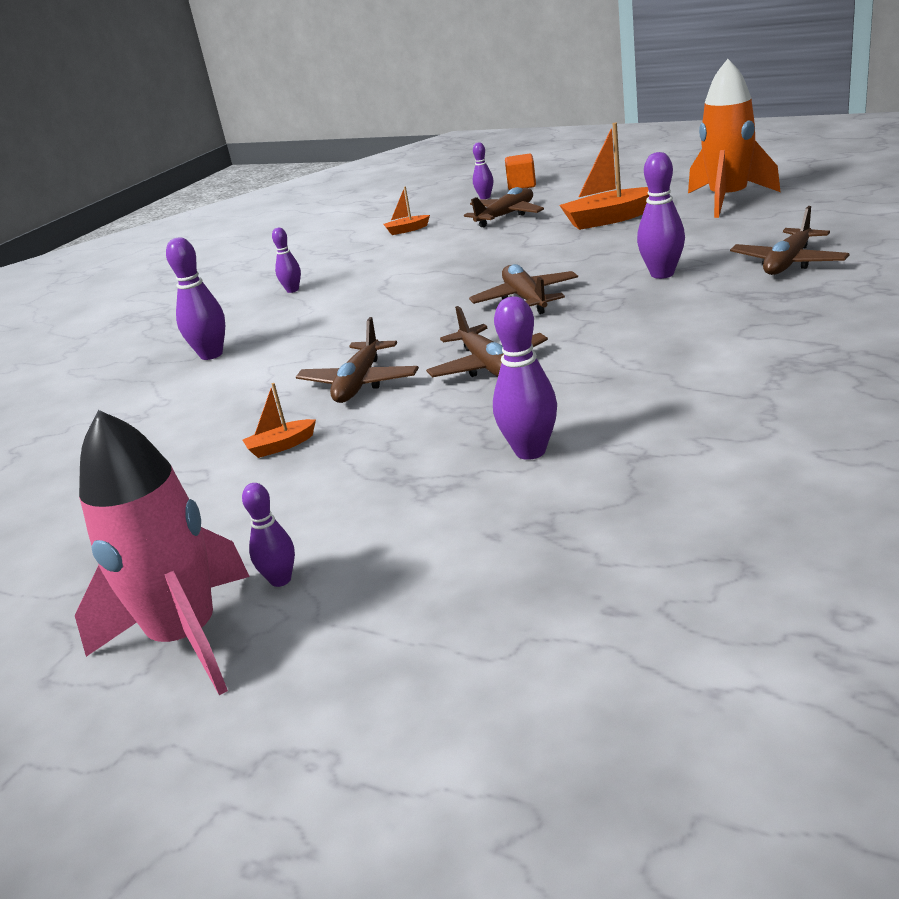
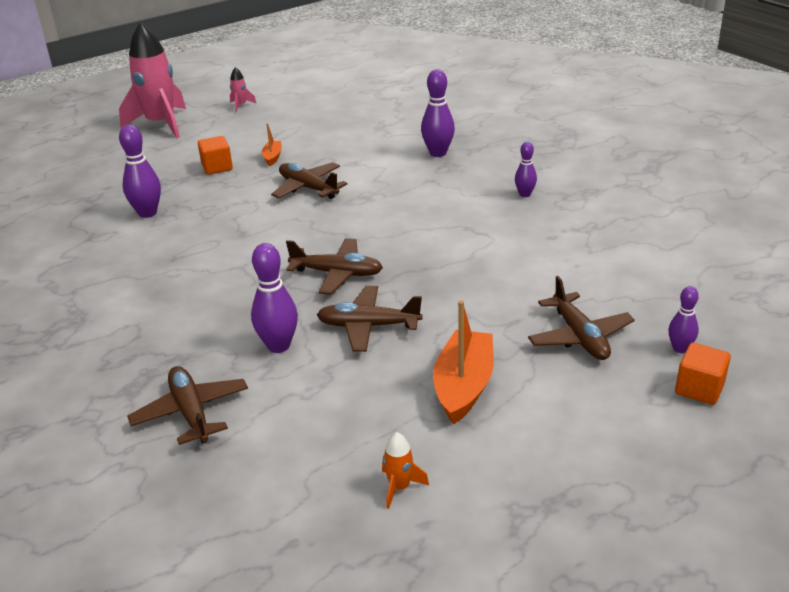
camera: 115 degrees right, 5 degrees up
(61, 583) = (241, 105): none -> pink rocket
(280, 580) = (162, 143): purple bowling pin -> none
(344, 473) = (217, 167): none -> orange cube
(407, 230) = (619, 273): orange boat -> none
(488, 366) = (257, 229): brown plane -> brown plane (368, 326)
(728, 200) = (399, 487): orange rocket -> orange rocket, size x0.40

